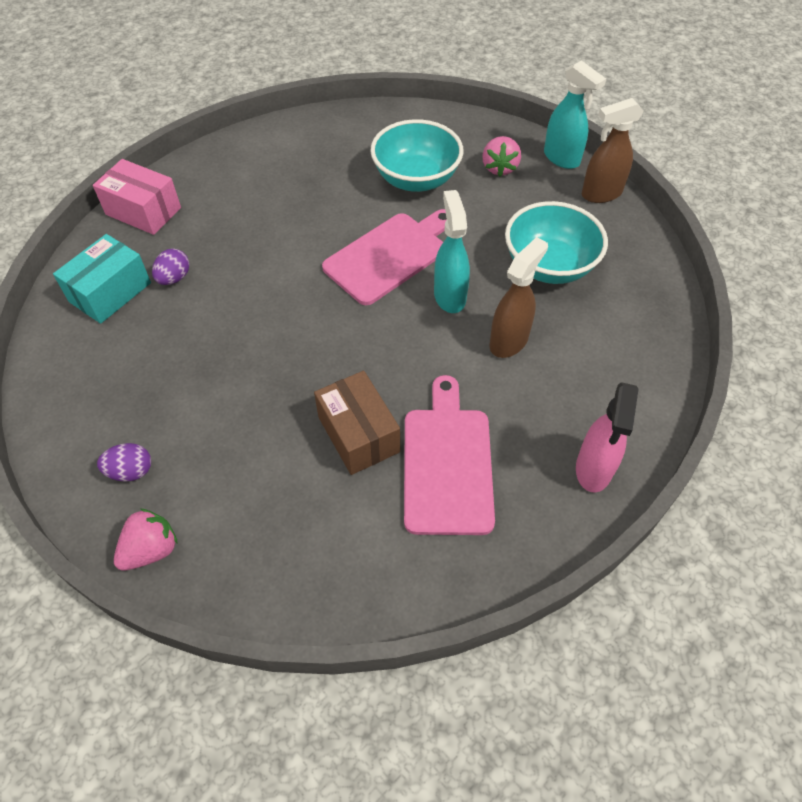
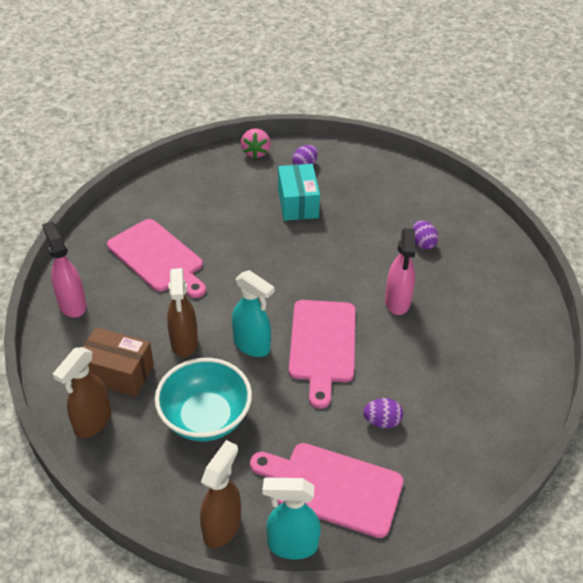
camera: 135 degrees right, 10 degrees down
(110, 292) = (441, 215): turquoise box -> turquoise box (298, 203)
(143, 211) = (506, 264): pink box -> none
(280, 245) = (397, 302): none -> pink spray bottle
(358, 434) = (219, 241): brown box -> brown box (118, 373)
(416, 179) = (382, 421): turquoise bowl -> purple egg
(499, 168) = (332, 487): pink strawberry -> pink cutting board
(652, 325) = (92, 422): none -> brown spray bottle

